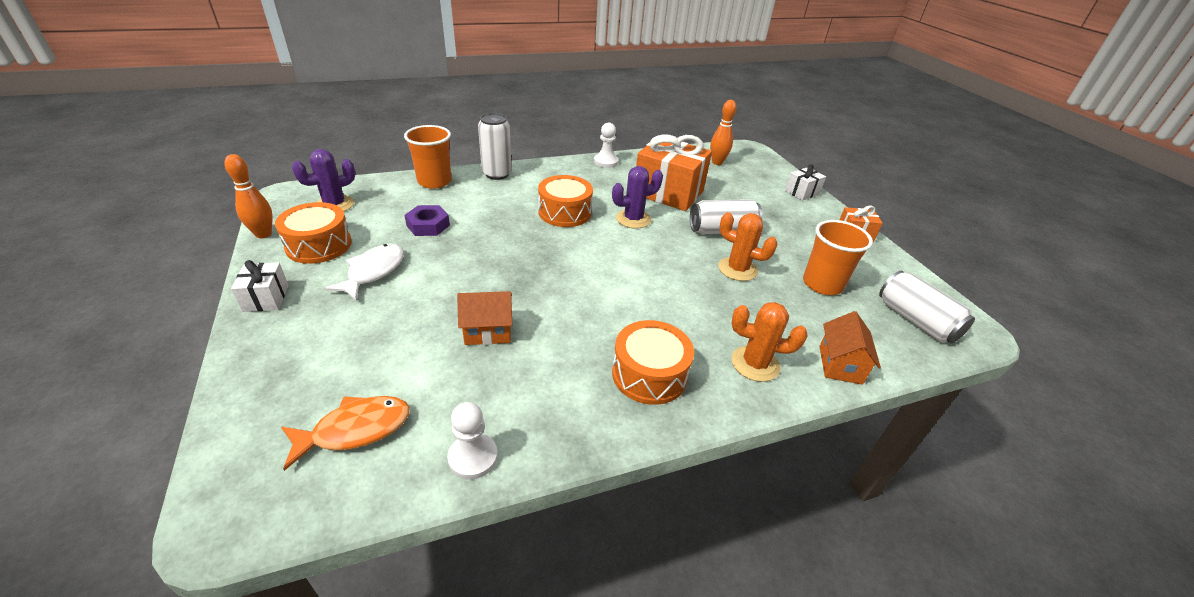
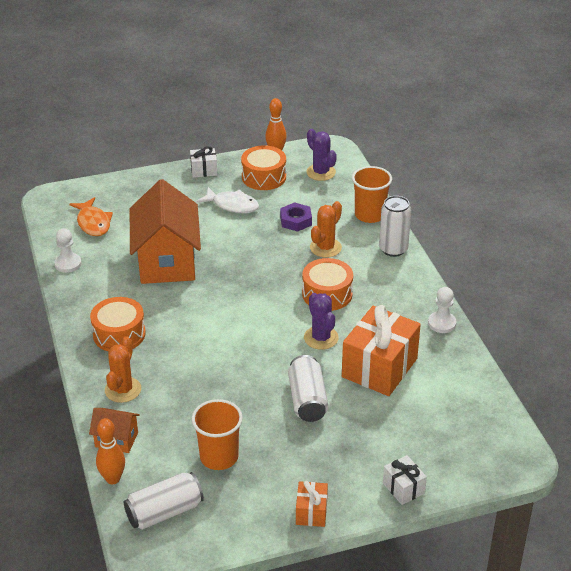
camera: 95 degrees right, 0 degrees up
(488, 331) = (167, 261): orange house -> orange house, size x2.17
(717, 162) = (468, 420): orange bowling pin -> orange bowling pin (113, 479)
(737, 269) = (241, 400): orange cactus -> orange cactus (325, 248)

